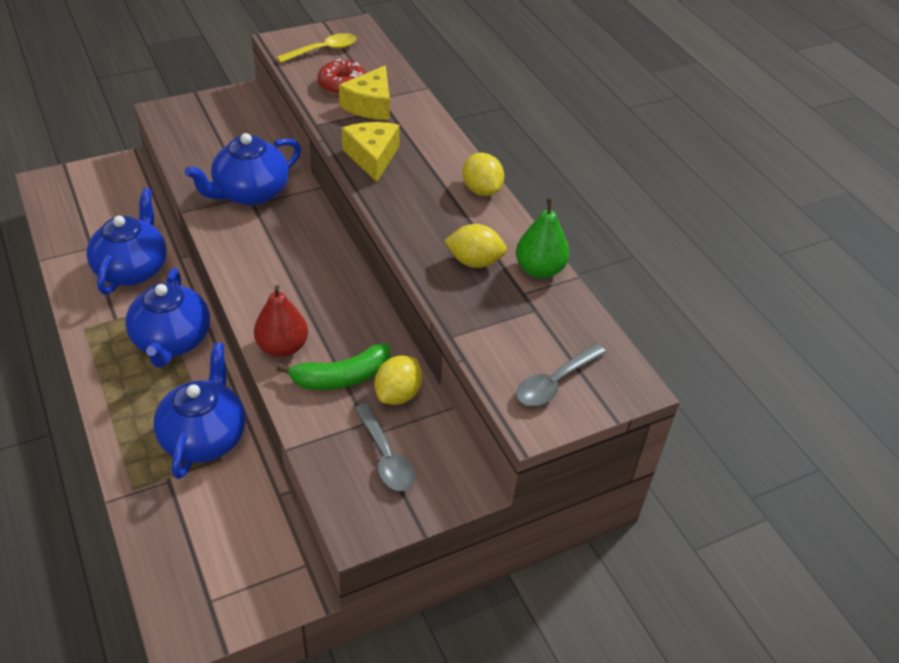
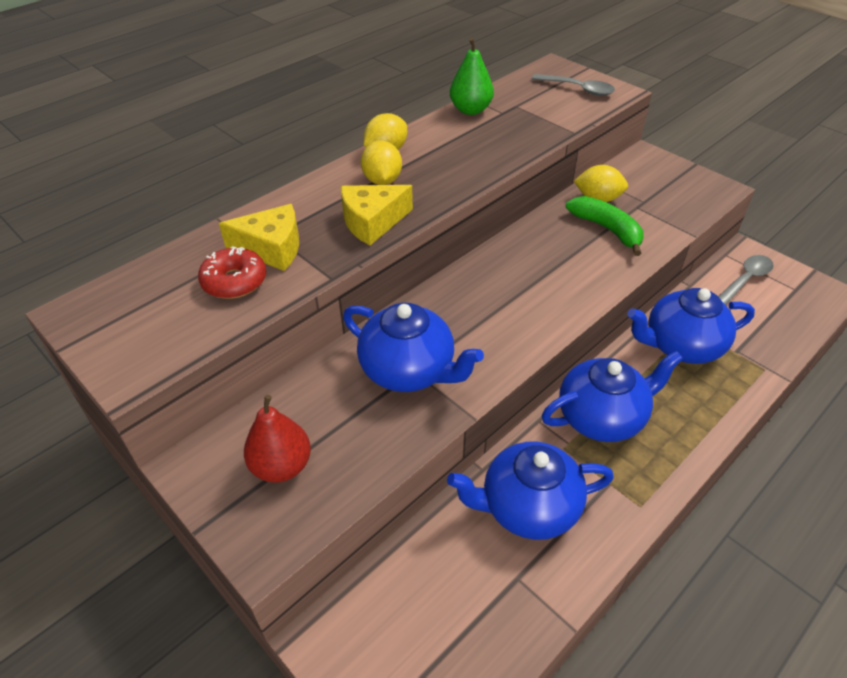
camera: 105 degrees left, 0 degrees up
(282, 347) = (605, 270): red pear -> red pear (282, 466)
(323, 50) = (149, 323): yellow spoon -> none
(385, 456) = (656, 191): grey spoon -> grey spoon (745, 280)
(474, 262) = (484, 137): yellow lemon -> yellow lemon (382, 180)

